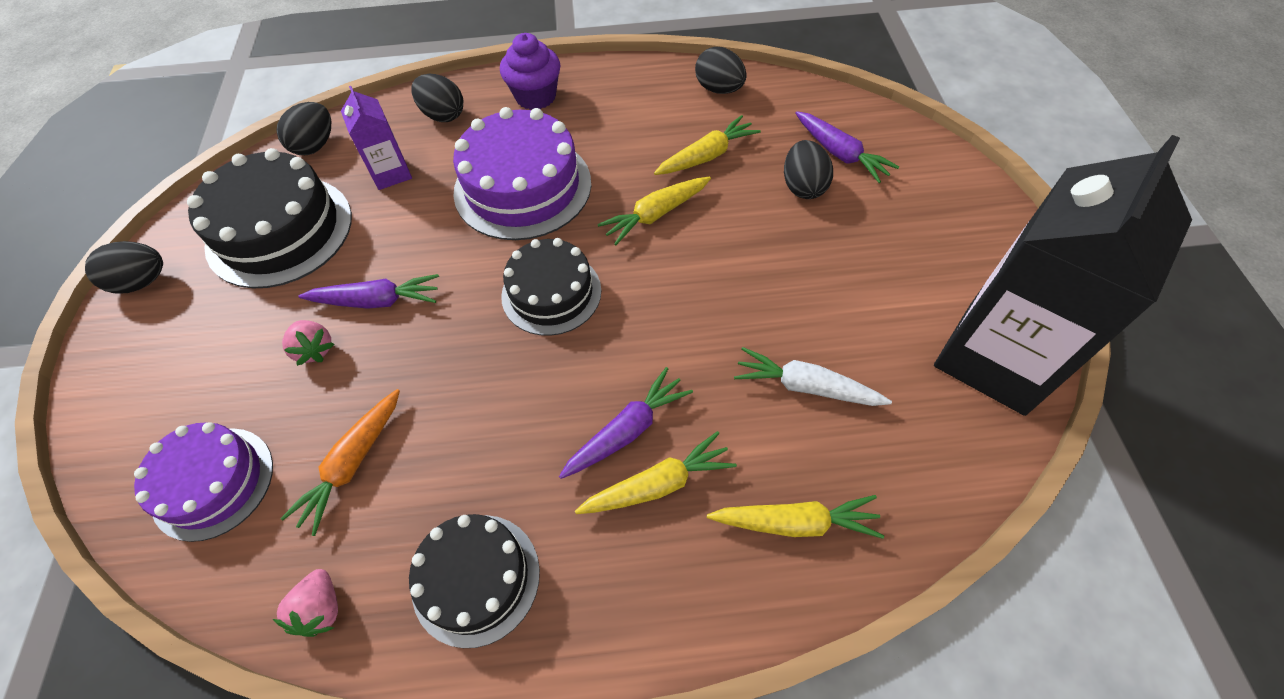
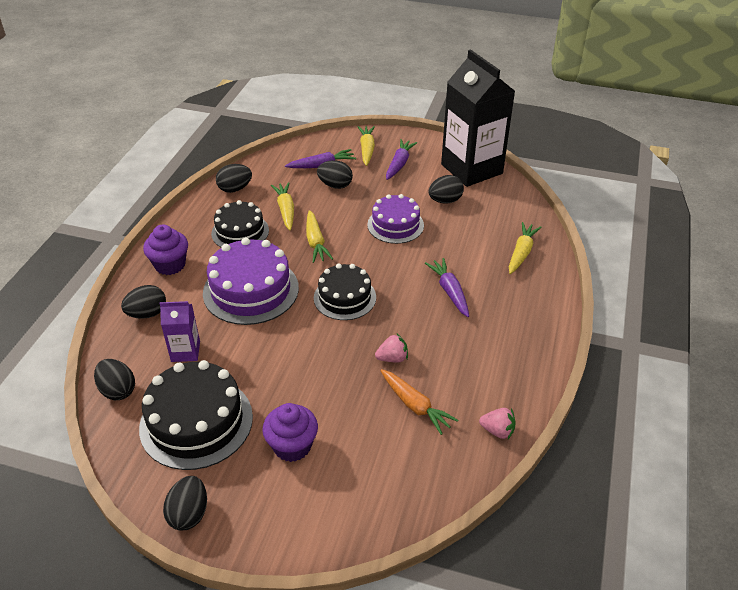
camera: 70 degrees left, 15 degrees down
(213, 482) = (395, 476): purple cake -> purple cake (395, 225)
(254, 340) = (292, 446): none -> purple cupcake
(315, 349) = (320, 414): pink strawberry -> pink strawberry (392, 358)
(377, 301) = (299, 376): purple carrot -> purple carrot (399, 164)
(476, 578) = (505, 365): black cake -> black cake (240, 232)
(658, 484) = (484, 289): yellow carrot -> yellow carrot (367, 149)
(805, 386) = (456, 226): white carrot -> none
(867, 345) = (445, 201): none -> black egg

